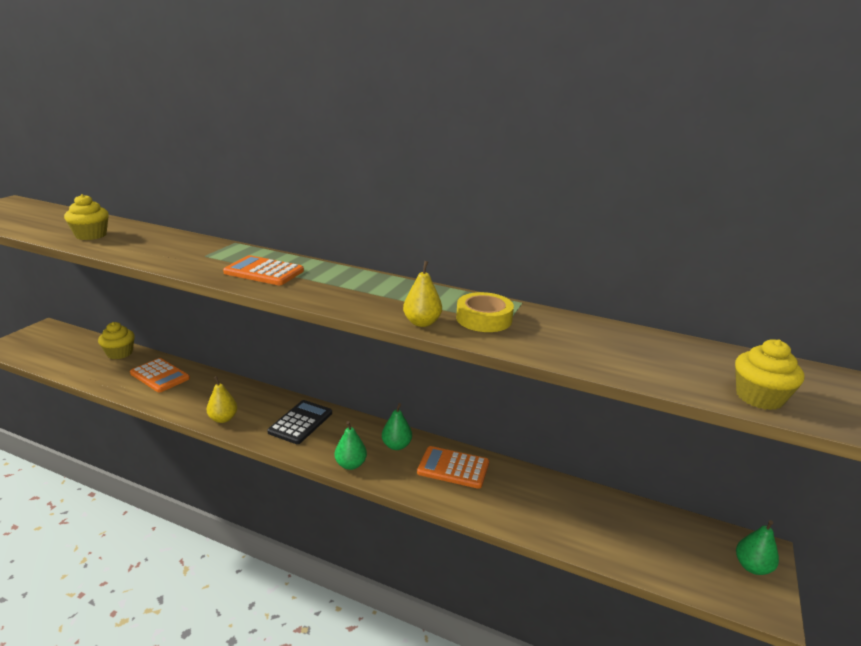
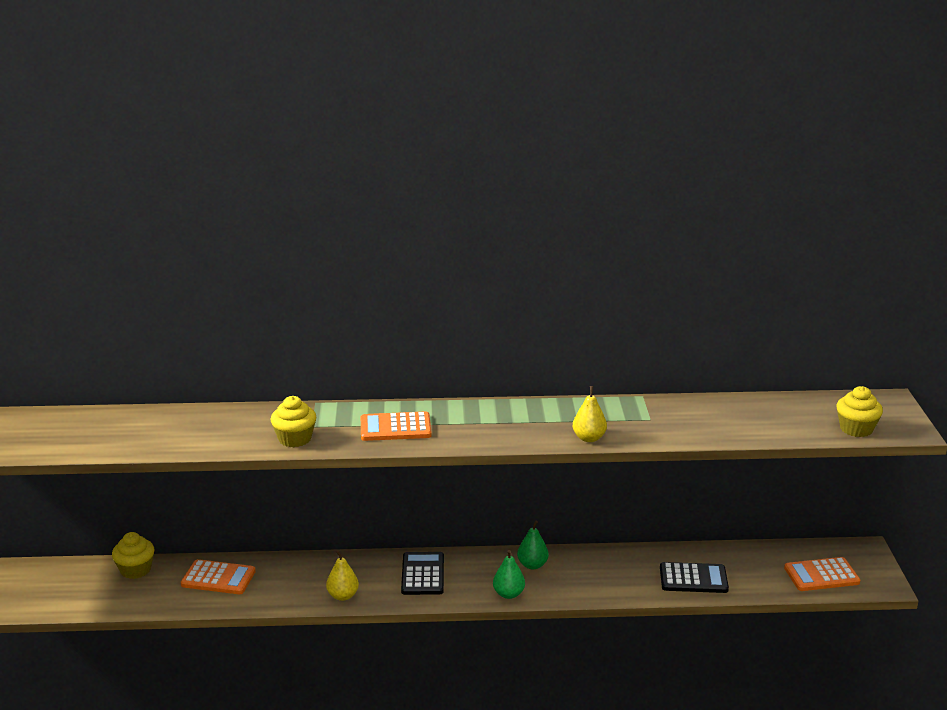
camera: 25 degrees left, 0 degrees up
(91, 235) = (154, 436): yellow cupcake -> yellow cupcake (295, 439)
(453, 468) = (598, 567): orange calculator -> orange calculator (821, 575)
(484, 319) = (630, 420): yellow tape -> none
(537, 513) = (693, 579): none -> black calculator
(752, 567) = (864, 563): green pear -> none

